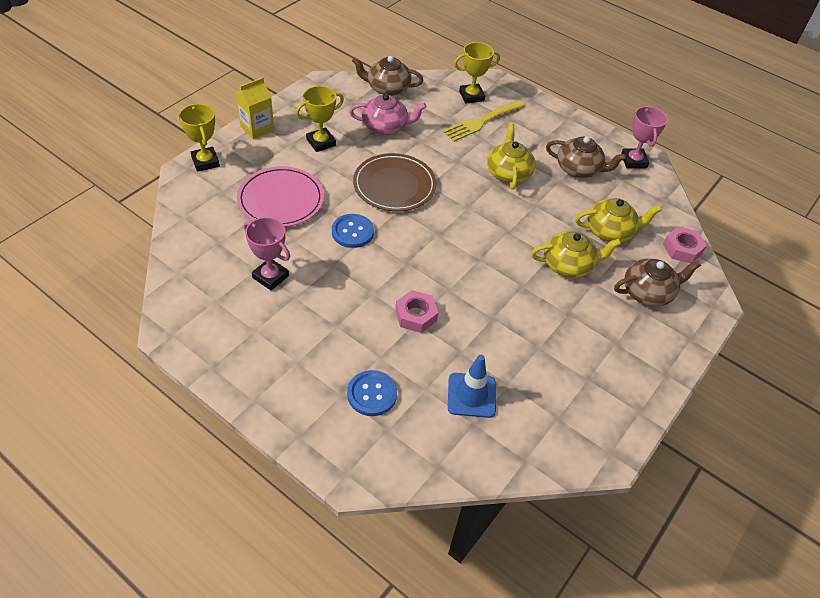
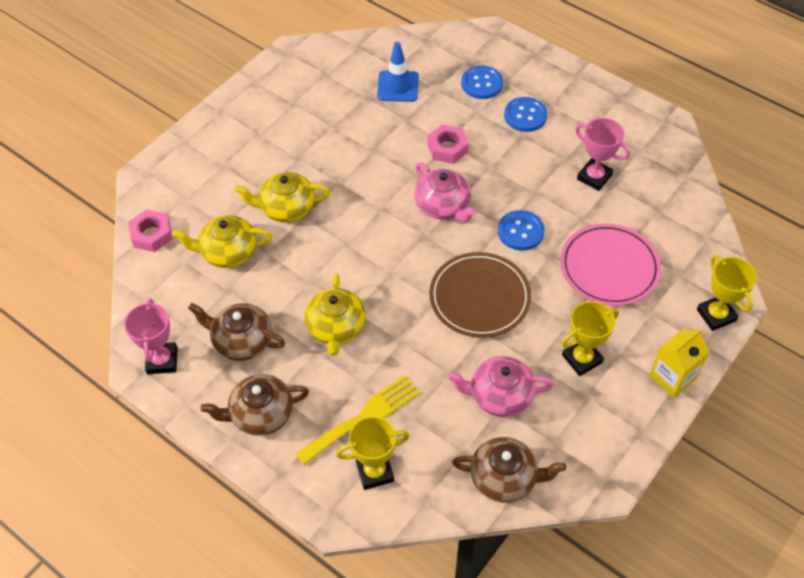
camera: 175 degrees left, 5 degrees up
(327, 349) = (525, 115): none -> blue button
(422, 258) = (443, 206): none -> pink teapot
(648, 292) = (210, 183): brown teapot -> brown teapot (260, 414)

